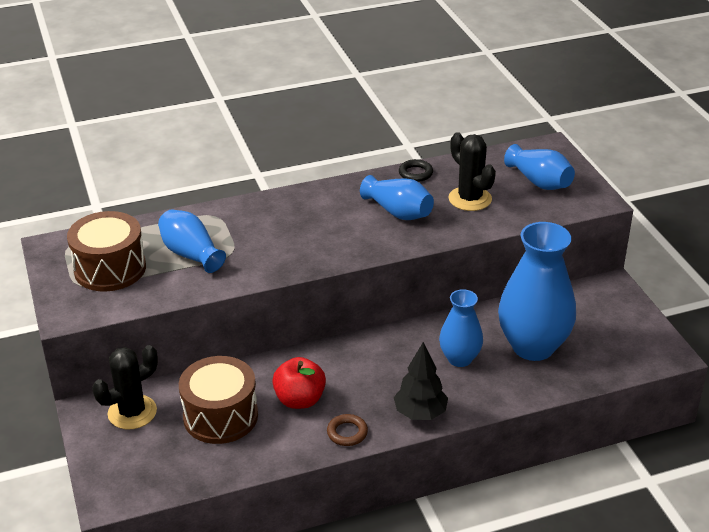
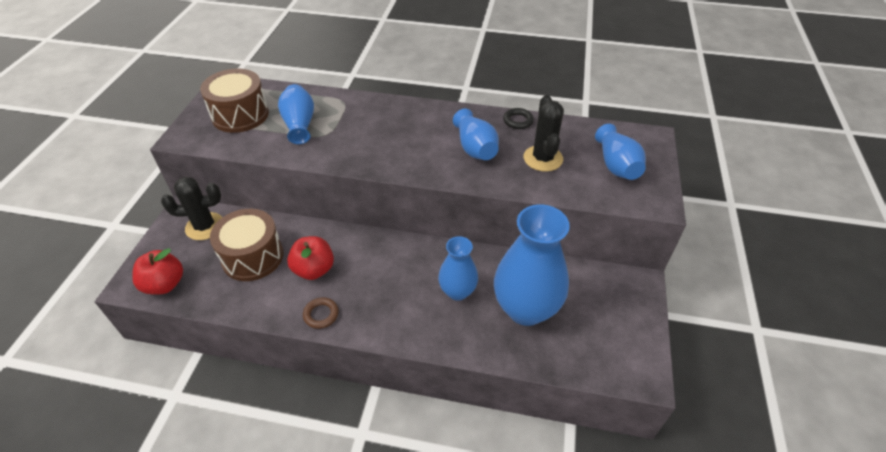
camera: 30 degrees right, 10 degrees up
(148, 480) = (165, 284): none -> red apple
(420, 413) = (387, 326): black tree -> none

